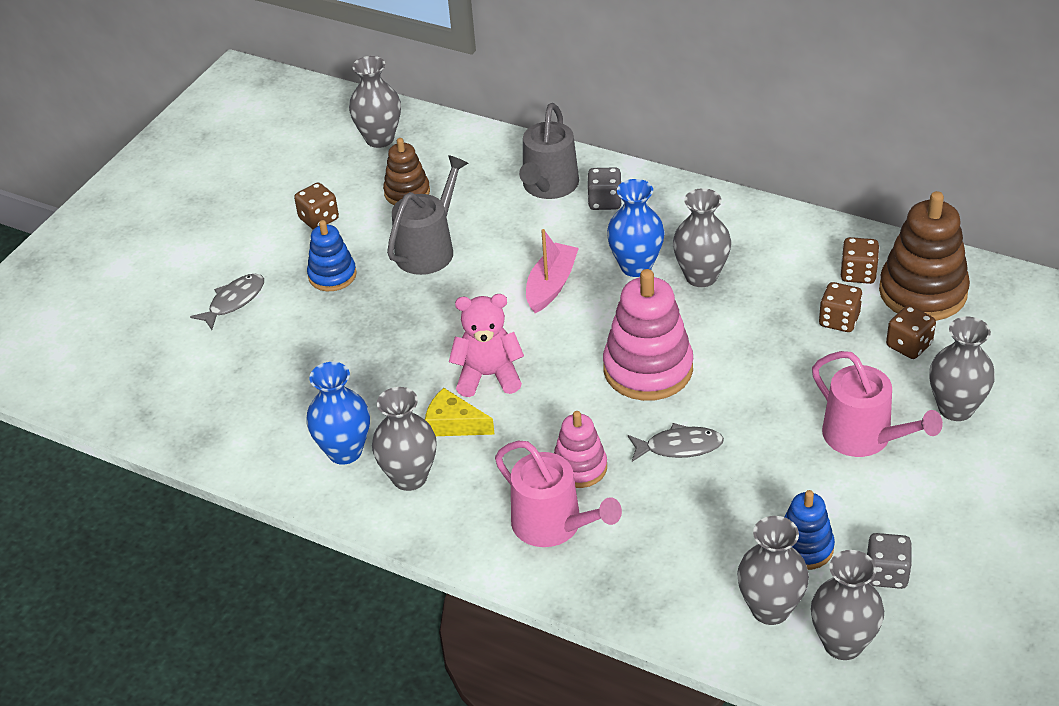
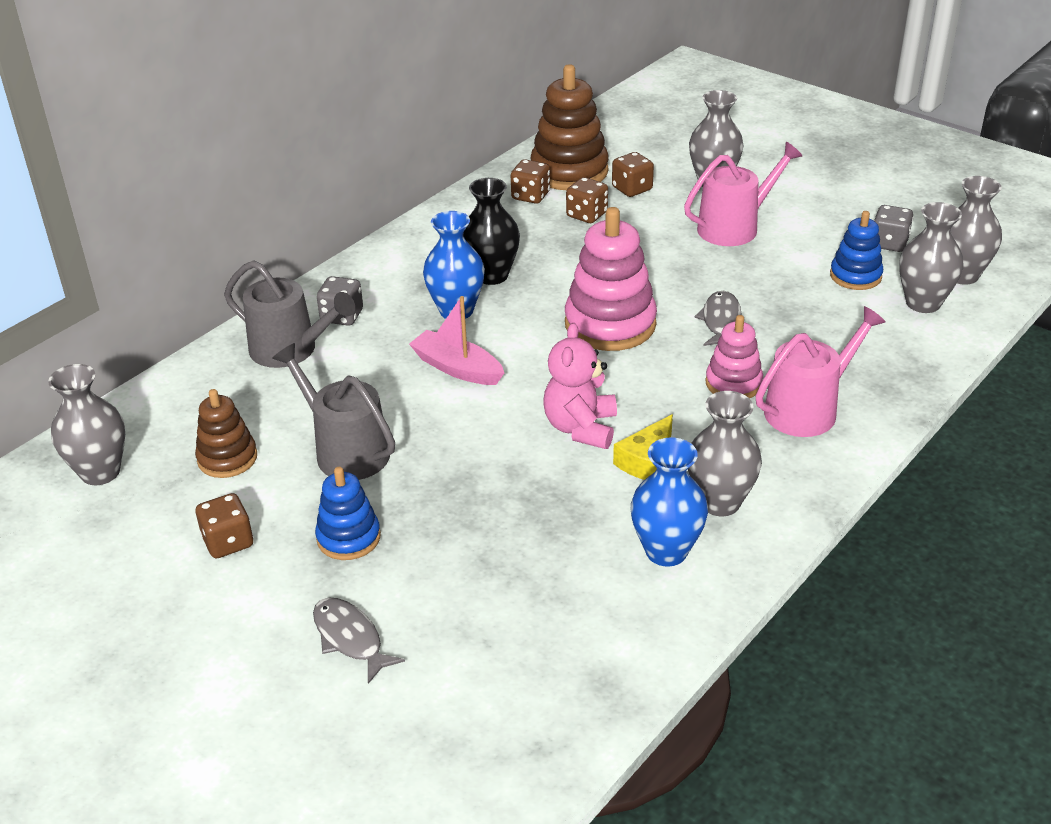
camera: 80 degrees left, 5 degrees down
(701, 276) = (492, 275): grey vase -> black vase

